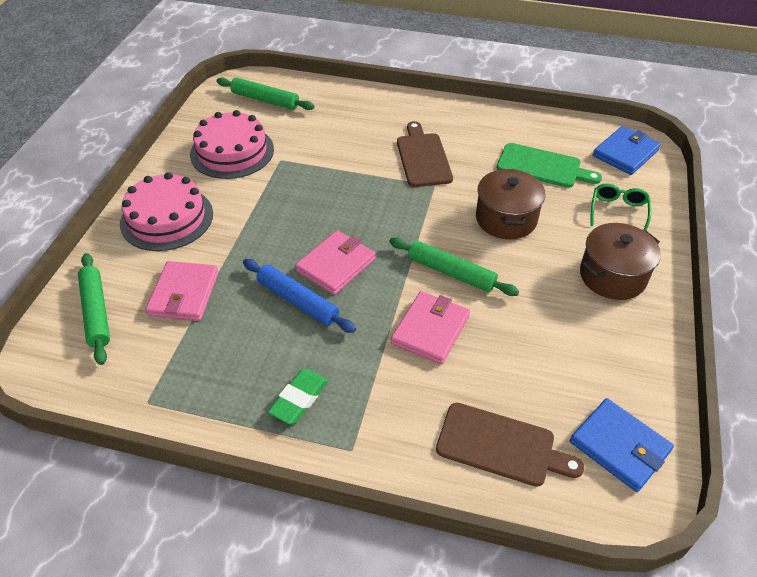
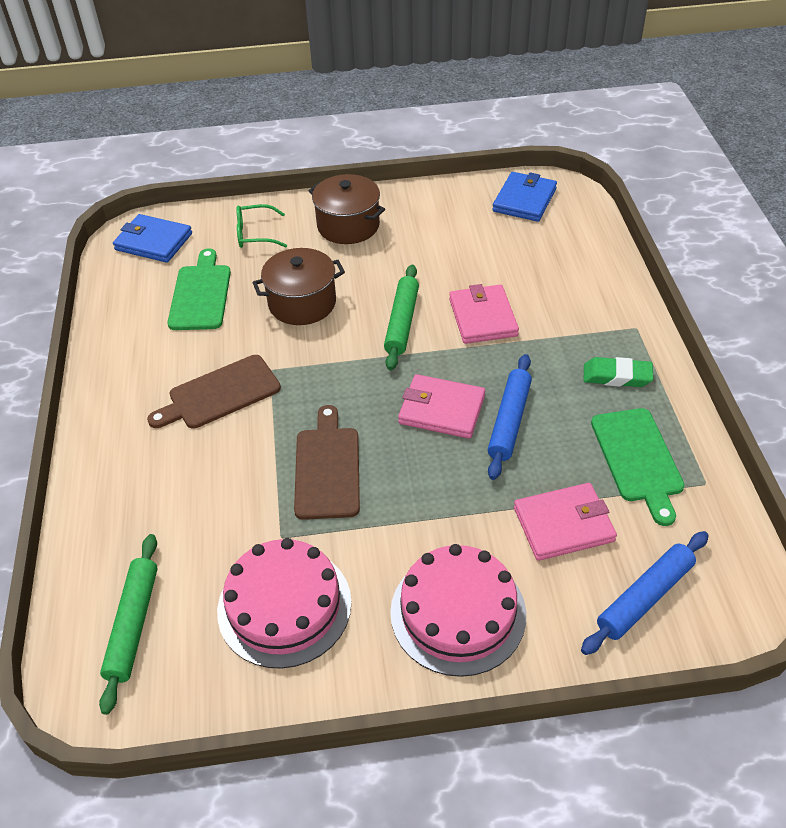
camera: 110 degrees left, 0 degrees up
(96, 312) = (644, 597): green rolling pin -> blue rolling pin
(203, 367) = (638, 459): none -> green cutting board
(430, 330) = (482, 317): pink wallet -> pink wallet turned 75 degrees clockwise
(501, 446) = (568, 252): brown cutting board -> brown cutting board (327, 468)

